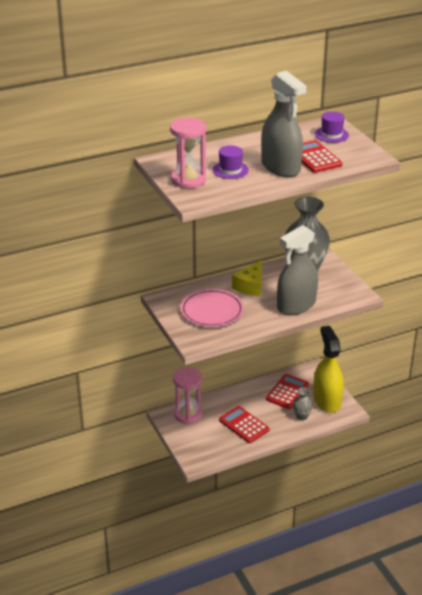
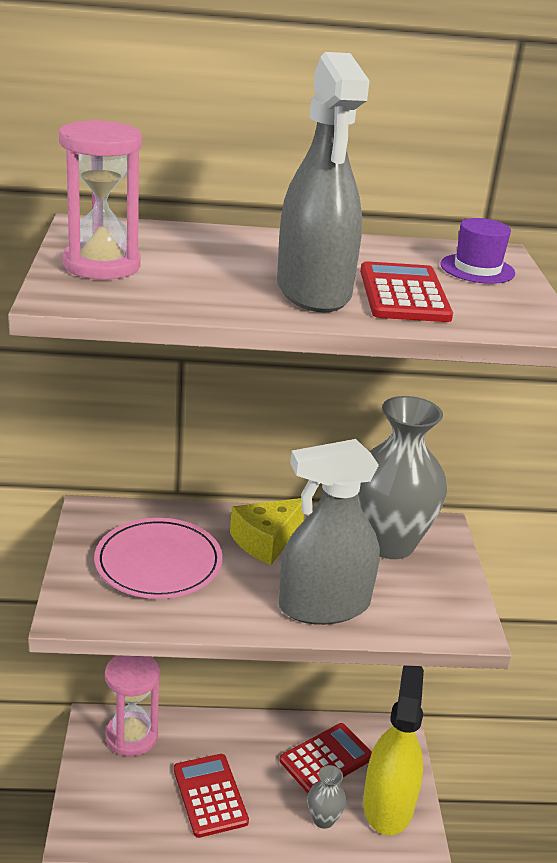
camera: 20 degrees right, 5 degrees down
(230, 170) = (205, 271): purple hat -> none

